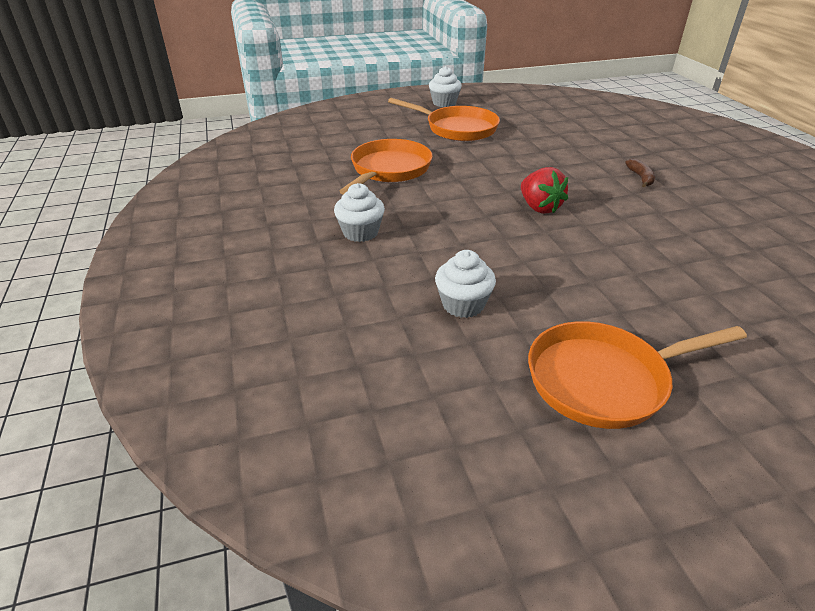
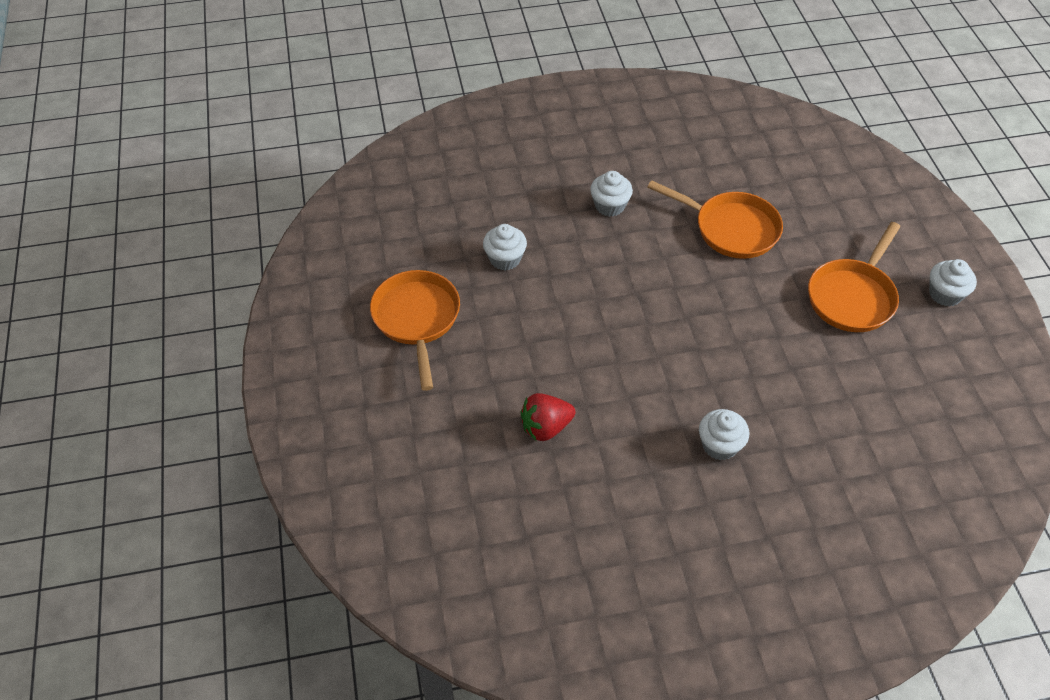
camera: 95 degrees right, 15 degrees up
(539, 208) = (650, 335): red strawberry -> red strawberry (546, 427)
(641, 178) = (719, 445): brown banana -> white cupcake

